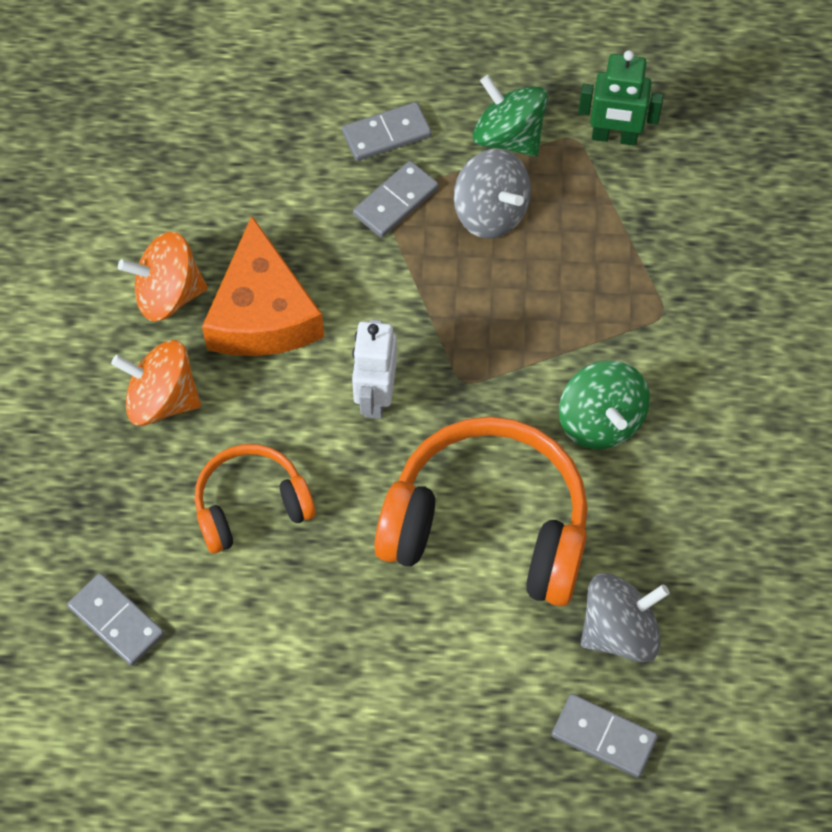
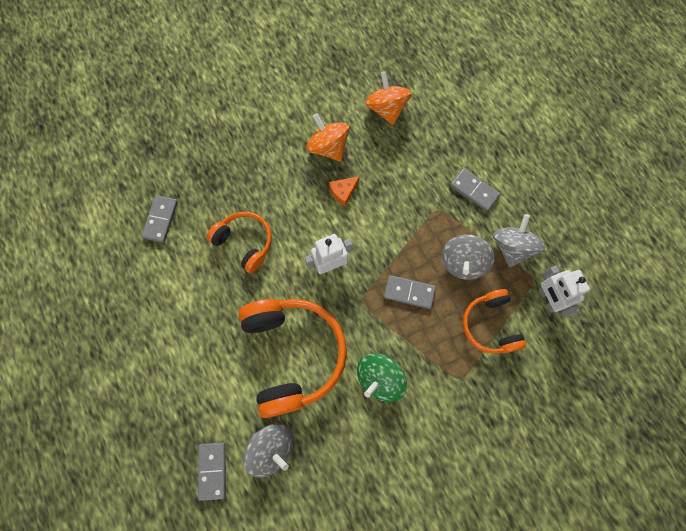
camera: 60 degrees right, 10 degrees up
(162, 399) = (275, 175): orange spinning top -> orange spinning top (386, 109)
(262, 313) = (343, 192): orange cheese -> orange cheese, size x0.44
(396, 202) = (440, 216): grey domino -> grey domino (409, 292)
(508, 137) = (512, 247): green spinning top -> grey spinning top
(608, 231) = (490, 325): none -> orange headphones
(614, 137) = (547, 299): green robot -> white robot

